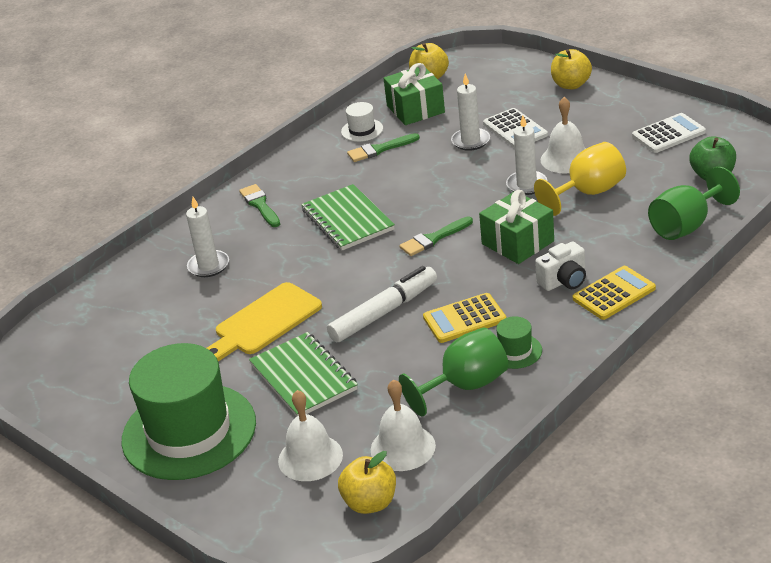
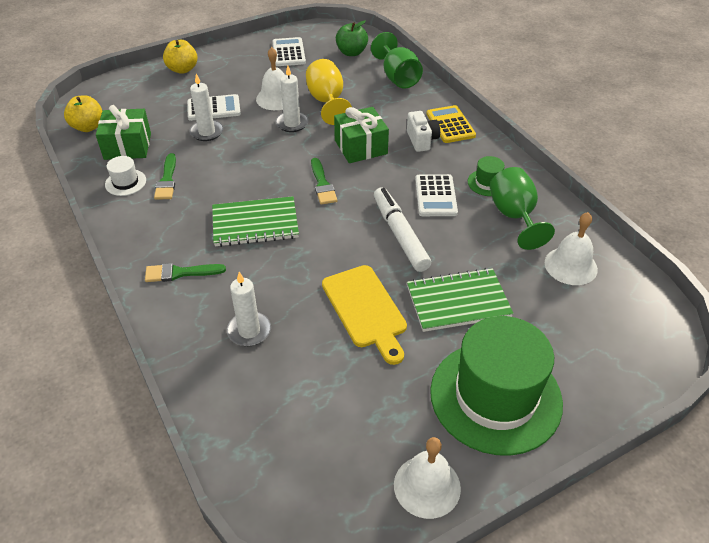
camera: 75 degrees left, 10 degrees up
(310, 457) = (562, 321): white bell -> white bell (427, 486)
(370, 503) = (627, 299): yellow apple -> none
(464, 319) = (435, 196): yellow calculator -> white calculator

